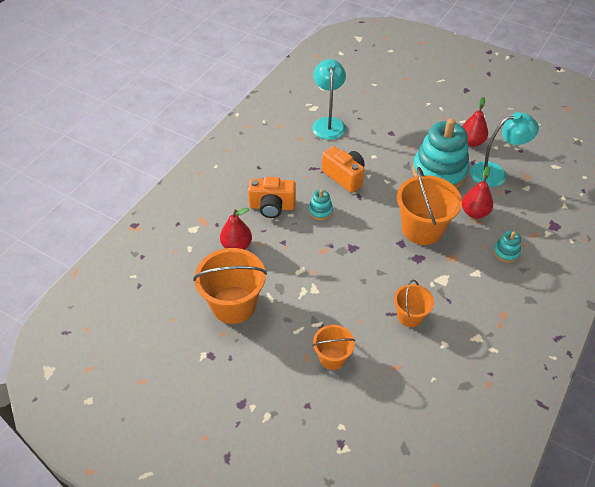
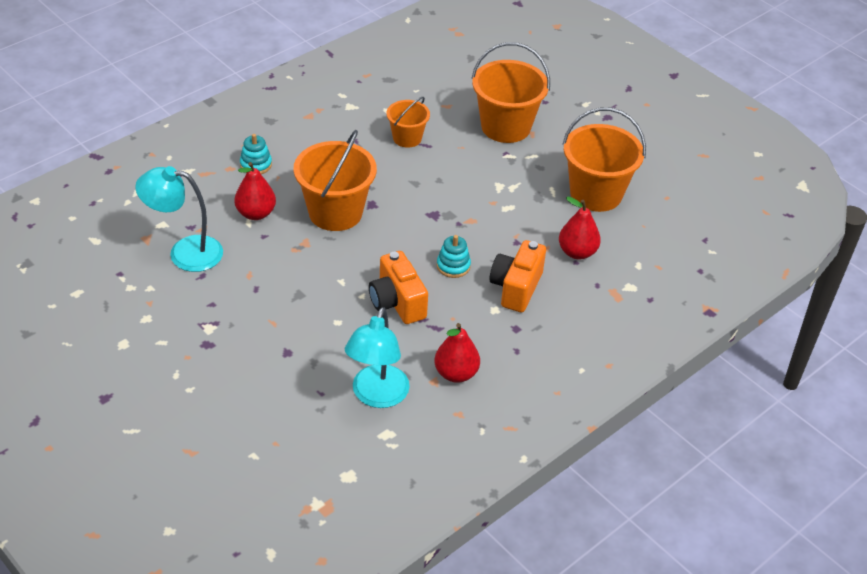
camera: 165 degrees left, 5 degrees down
(272, 207) = (516, 288): orange camera -> orange camera turned 90 degrees counterclockwise
(332, 357) = (506, 127): orange bucket -> orange bucket, size x1.76
(439, 172) = (260, 274): turquoise stacking toy -> none
(471, 142) = (178, 304): red pear -> red pear (456, 373)

